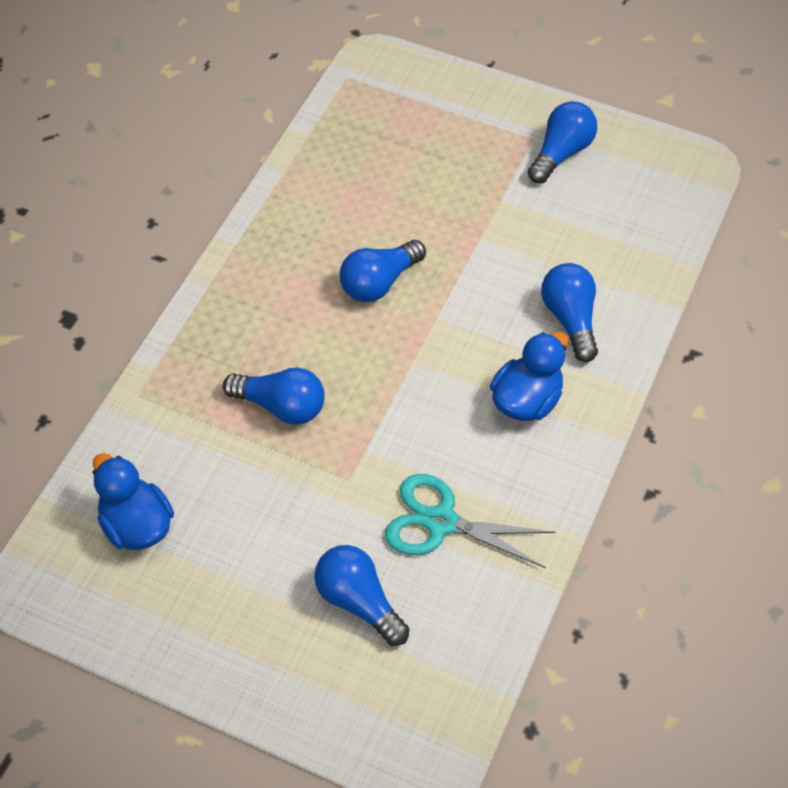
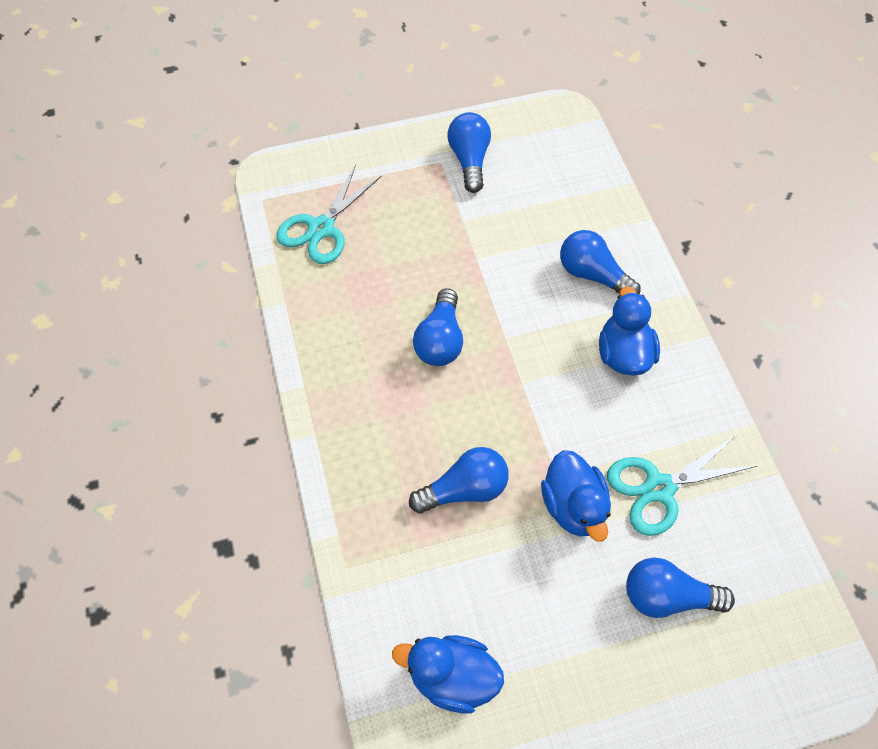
camera: 40 degrees left, 5 degrees up
(354, 481) = (573, 506): none -> blue duck
(372, 130) = (321, 228): none -> turquoise scissors

